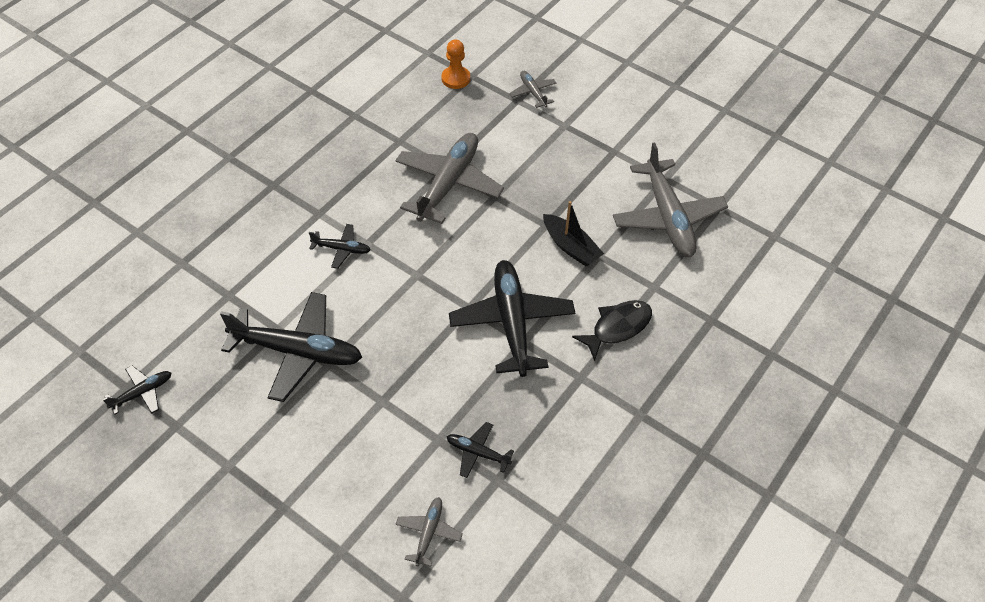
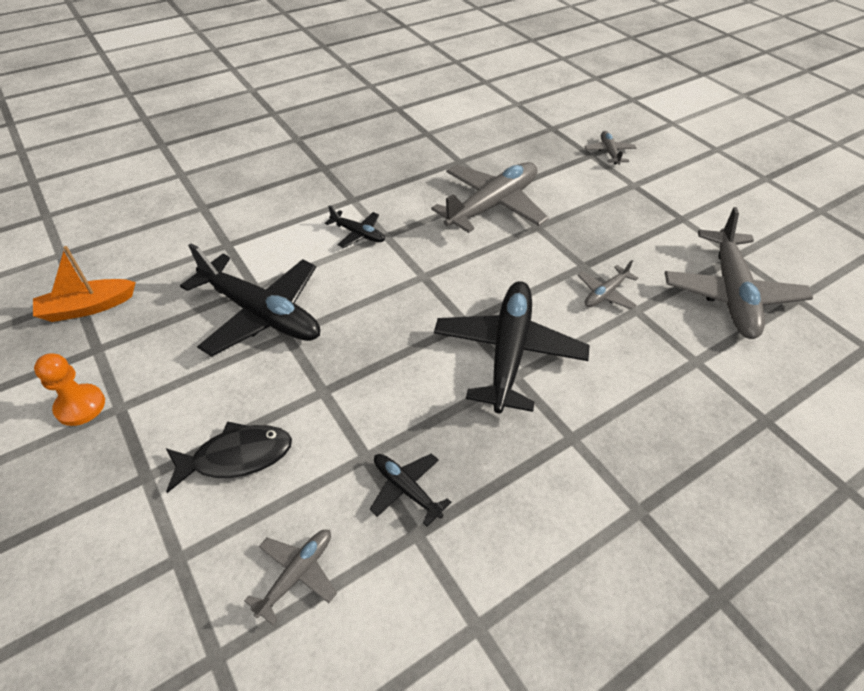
camera: 20 degrees right, 5 degrees down
(142, 393) = (87, 307): black plane -> orange boat
(455, 78) = (535, 127): orange pawn -> orange pawn (80, 406)
(571, 247) = (605, 293): black boat -> grey plane
(617, 327) = (637, 394): black fish -> black fish (236, 457)

